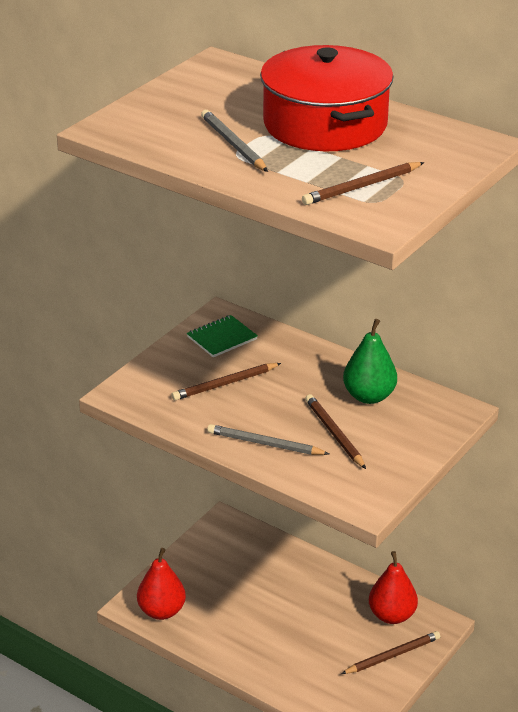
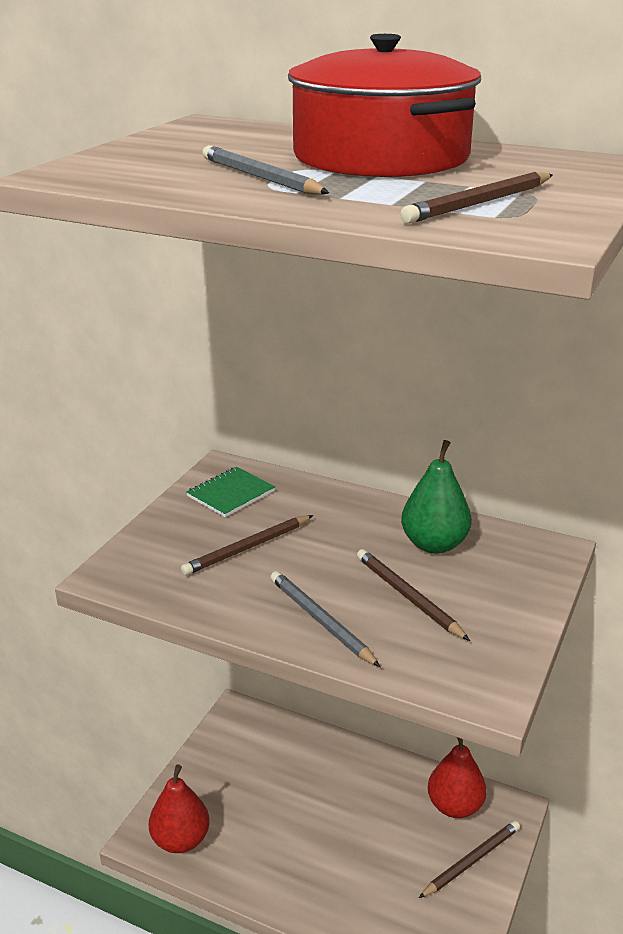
camera: 10 degrees left, 5 degrees down
(265, 444) = (321, 621): grey pencil -> grey pencil turned 45 degrees clockwise

